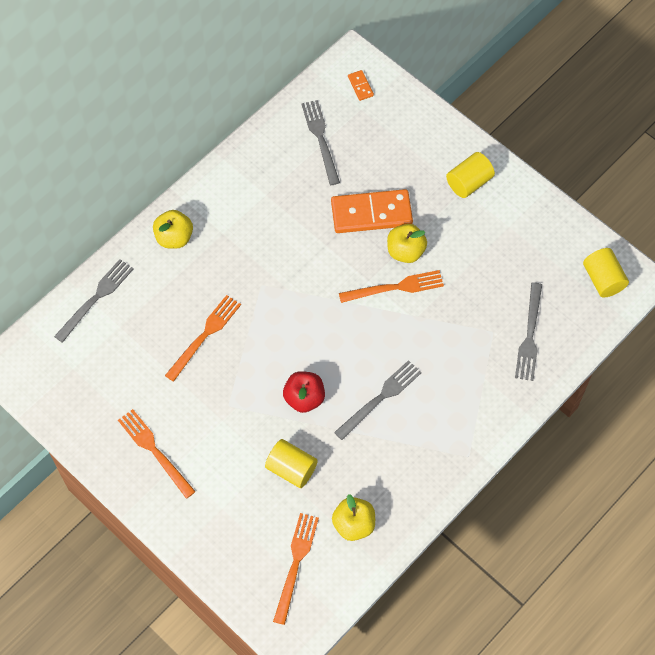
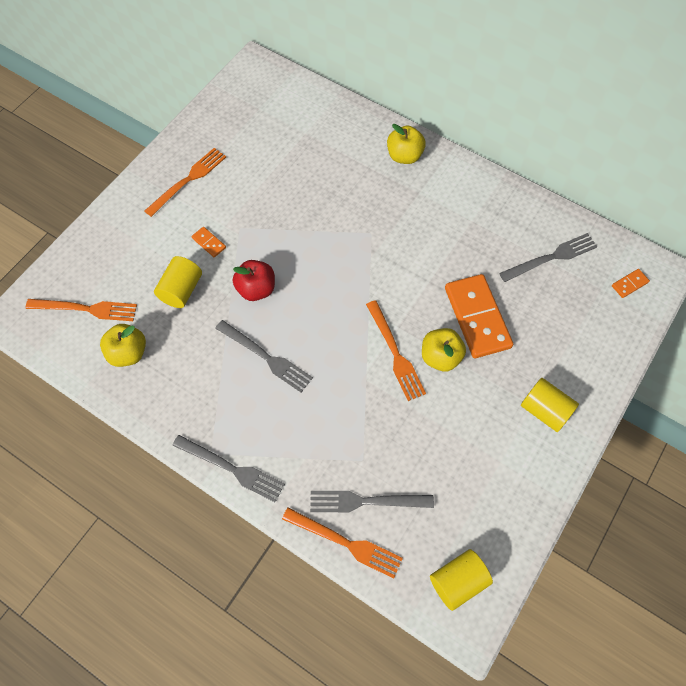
camera: 80 degrees right, 0 degrees up
(96, 298) = (329, 111): grey fork -> grey fork (232, 469)
(205, 335) = (308, 197): orange fork -> orange fork (346, 543)
(240, 437) = (209, 243): none -> orange domino

